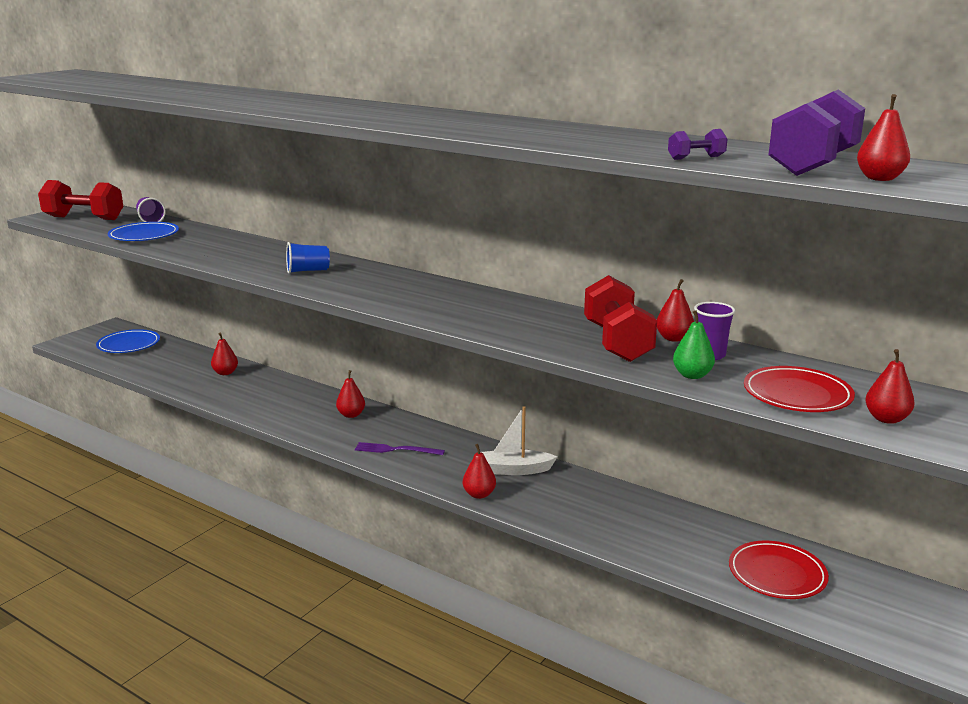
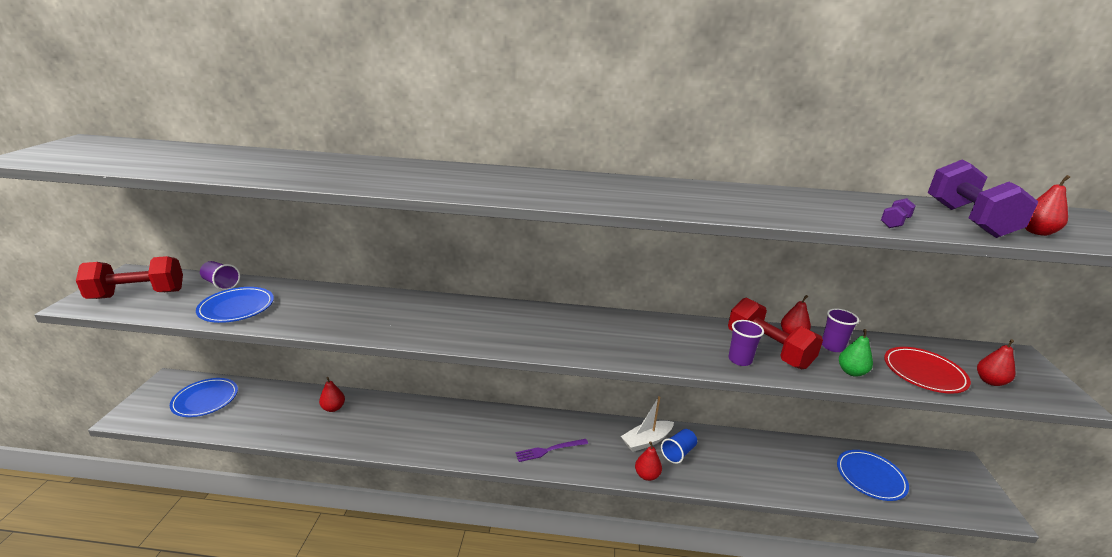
camera: 30 degrees left, 5 degrees up
(308, 271) = (453, 323): blue cup -> blue cup (678, 453)
(351, 415) = (483, 423): red pear -> none
(566, 342) = (740, 360): none -> purple cup
(777, 574) = (870, 477): red plate -> blue plate

